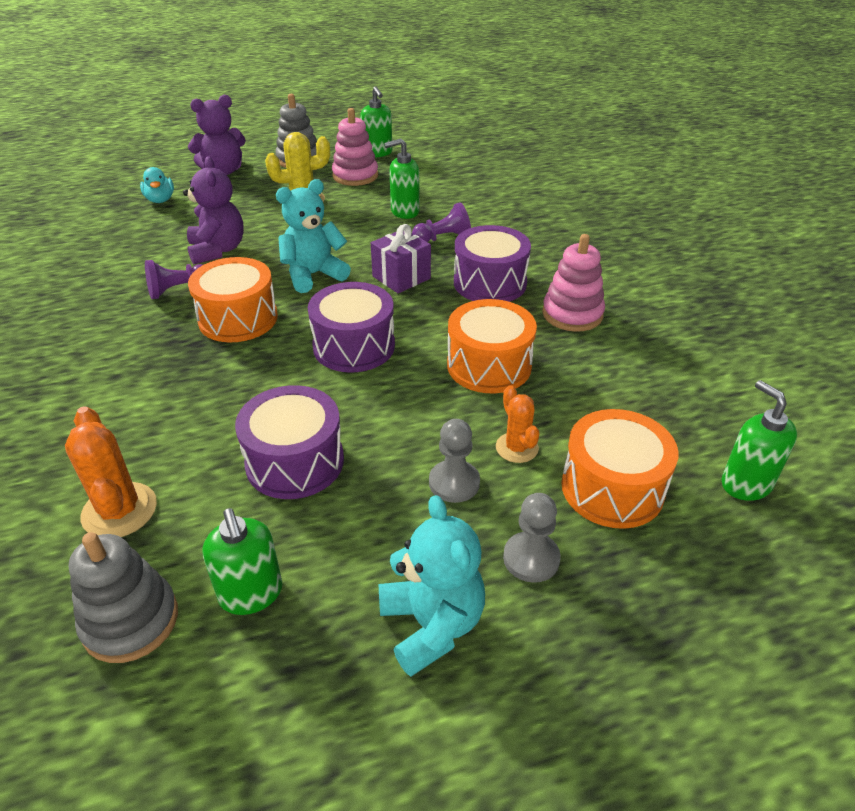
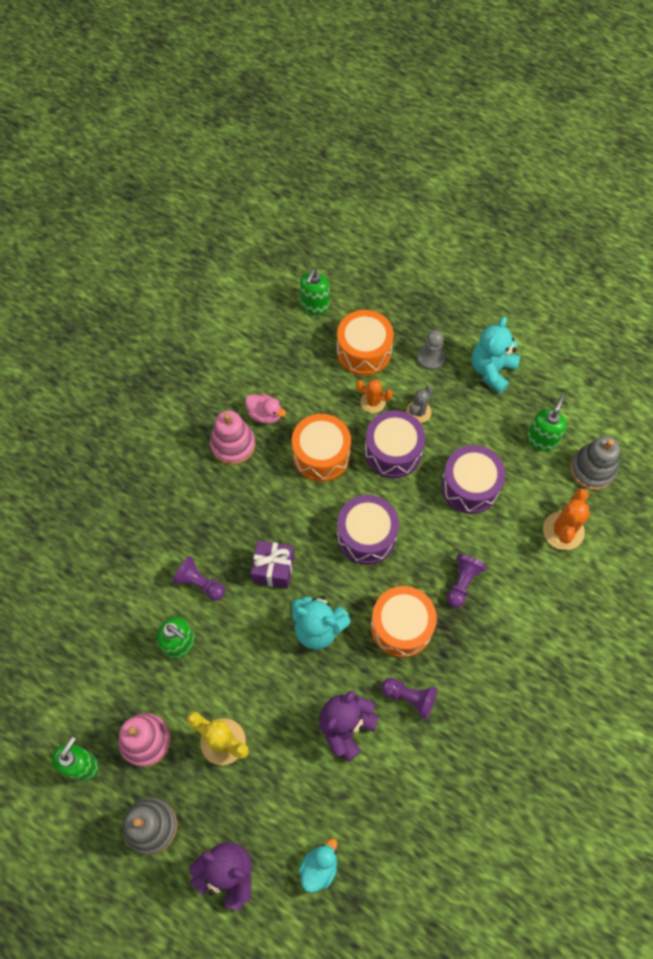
camera: 130 degrees left, 25 degrees up
(209, 382) = (462, 582): none -> purple pawn
(454, 483) = (418, 412): grey pawn -> grey cactus
(490, 283) = (235, 512): purple drum -> purple drum (393, 451)
(516, 448) = (373, 402): orange cactus -> orange cactus turned 75 degrees clockwise
(590, 352) = (265, 414): none -> pink duck

